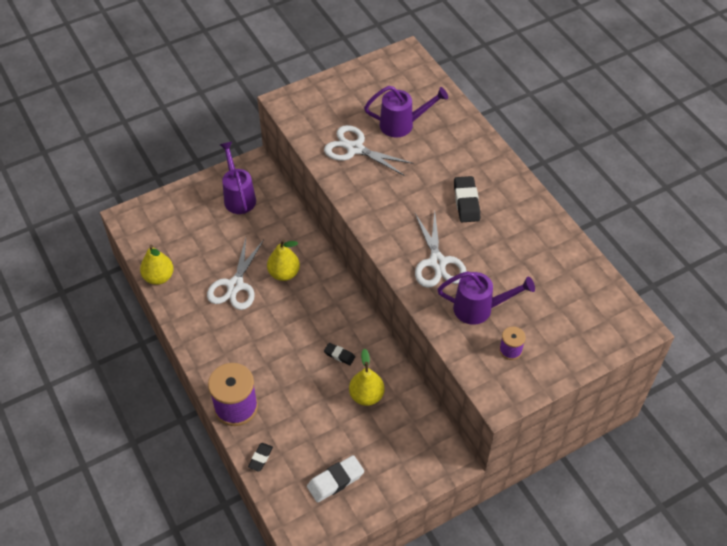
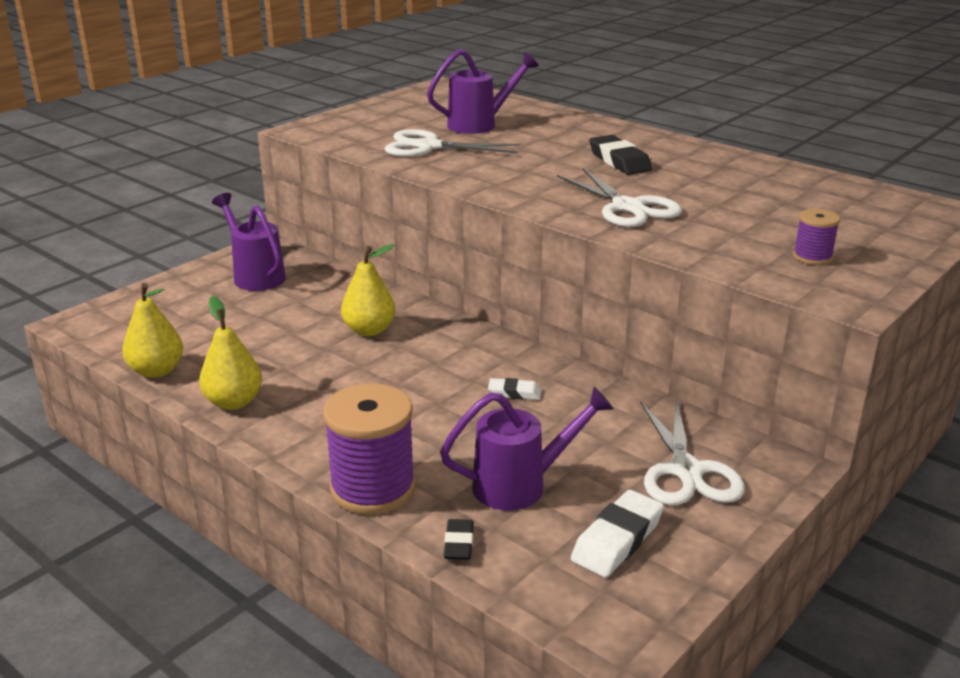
camera: 20 degrees left, 25 degrees down
(235, 286) = (296, 356): white scissors -> white scissors (687, 471)
(339, 355) = (514, 393): black eraser -> white eraser
(366, 395) = (591, 426): yellow pear -> yellow pear (234, 402)
(479, 309) = (728, 232): purple watering can -> purple watering can (520, 485)

